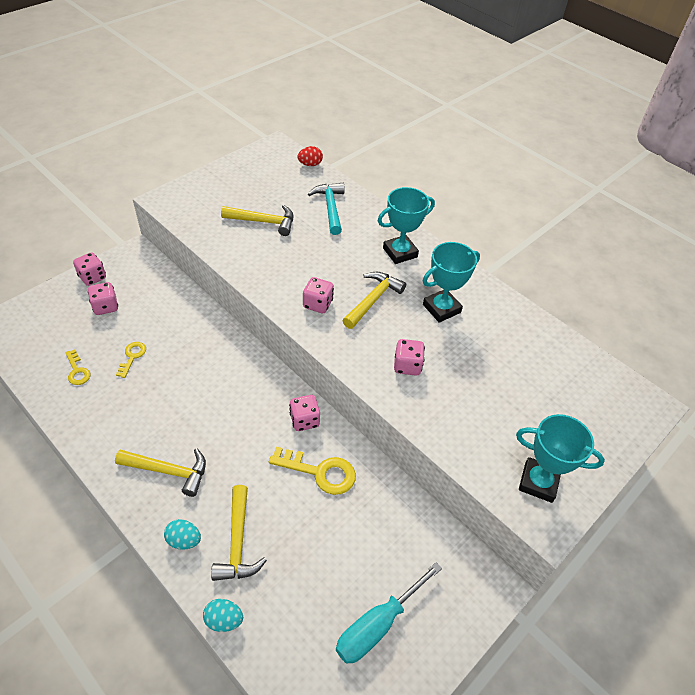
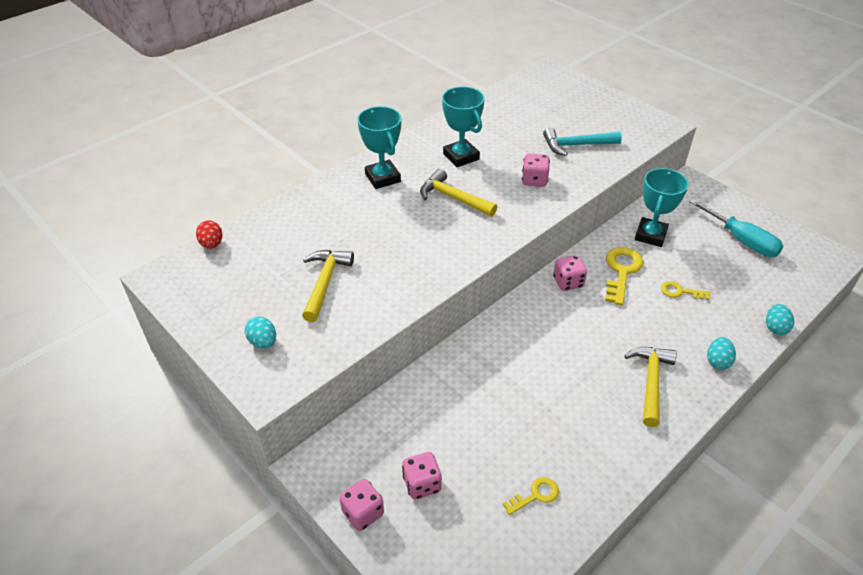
camera: 85 degrees left, 5 degrees down
(132, 357) = (506, 438): yellow key -> yellow key (680, 292)
(207, 195) = (263, 342): none -> turquoise egg
(238, 542) = (706, 323): yellow hammer -> none
(317, 304) = (462, 236): pink dice -> none
(330, 208) = (303, 226): turquoise hammer -> turquoise hammer (576, 145)
(538, 482) = (632, 125): turquoise trophy -> turquoise trophy (650, 235)

